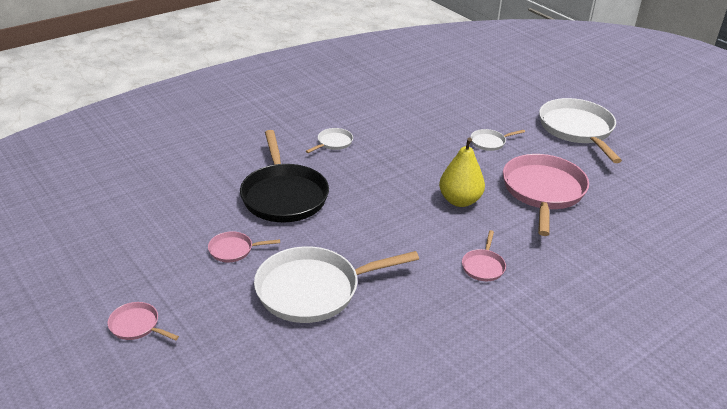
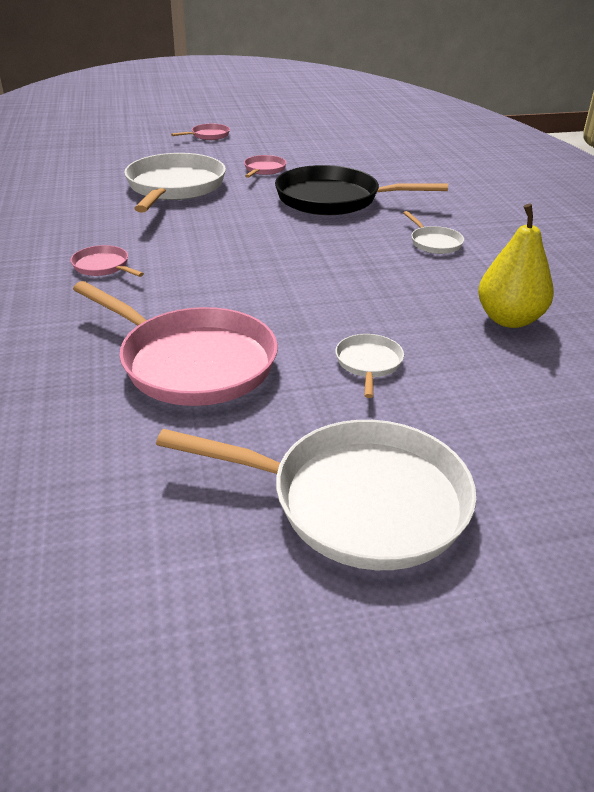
camera: 115 degrees right, 0 degrees up
(459, 200) = (234, 289): yellow pear -> yellow pear (509, 319)

